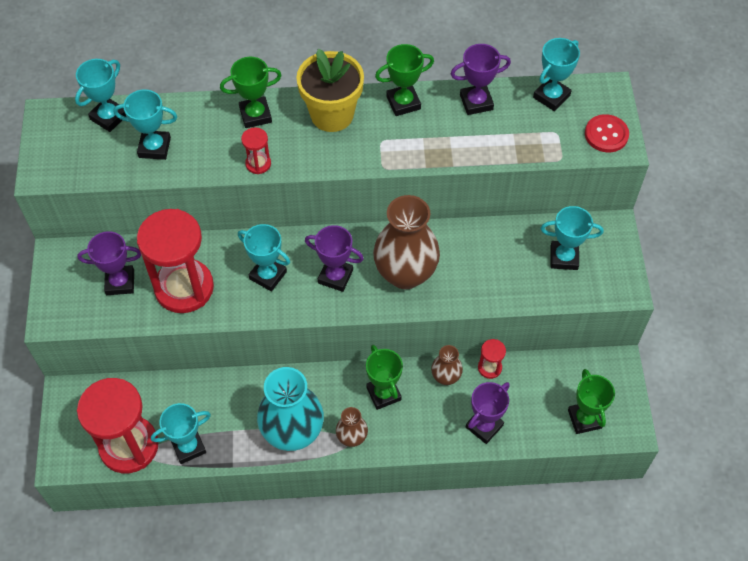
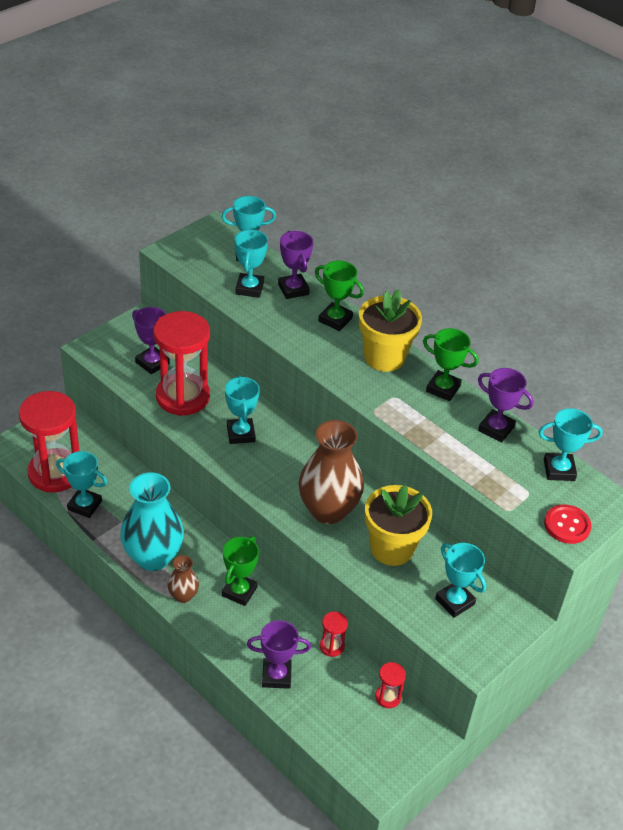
camera: 45 degrees right, 15 degrees down
(154, 147) = (249, 288): turquoise trophy -> turquoise trophy turned 45 degrees clockwise
(258, 164) = (297, 345): red hourglass -> red hourglass (388, 697)
(335, 276) = (280, 471): purple trophy -> purple trophy (293, 289)
(445, 377) = (294, 622): brown vase -> none
(480, 259) = (392, 548): none -> yellow flower pot
(584, 419) = (353, 743): green trophy -> none

